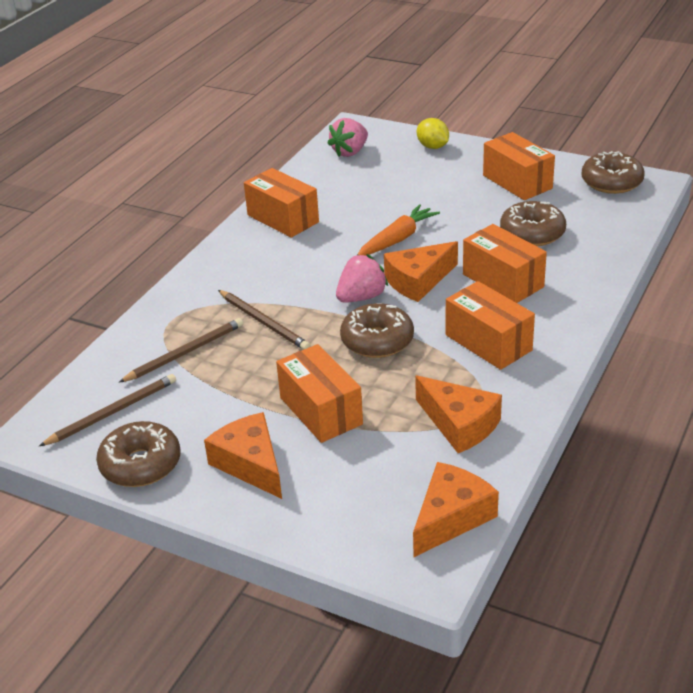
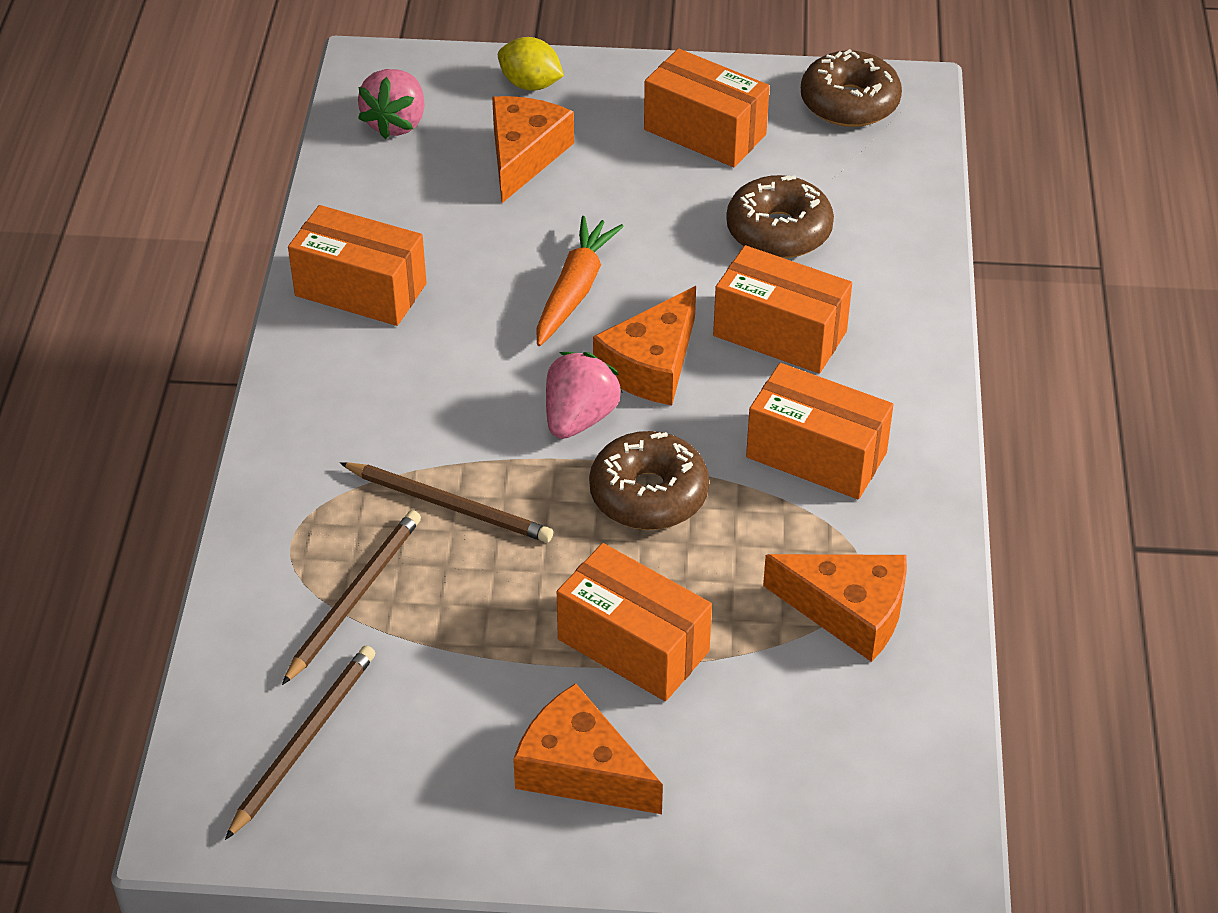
camera: 25 degrees left, 10 degrees up
(141, 464) = (410, 821): brown donut -> none
(451, 517) = (917, 770): orange cheese -> orange cheese (524, 155)

